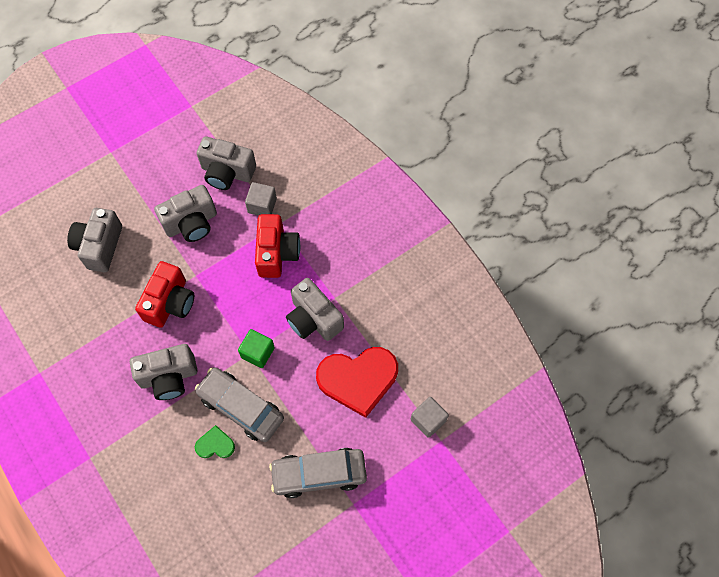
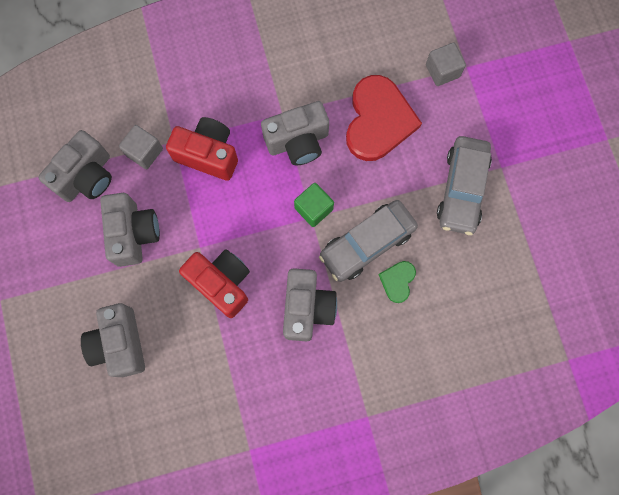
camera: 70 degrees left, 10 degrees up
(99, 246) = (120, 344): grey camera -> grey camera turned 45 degrees clockwise

